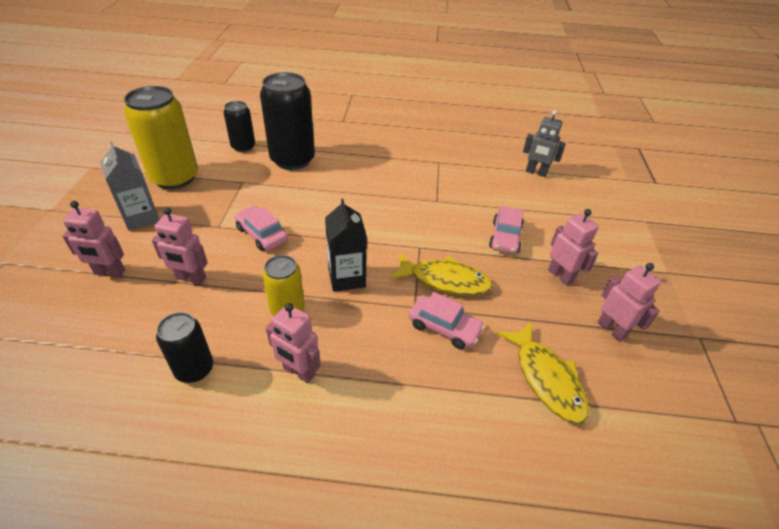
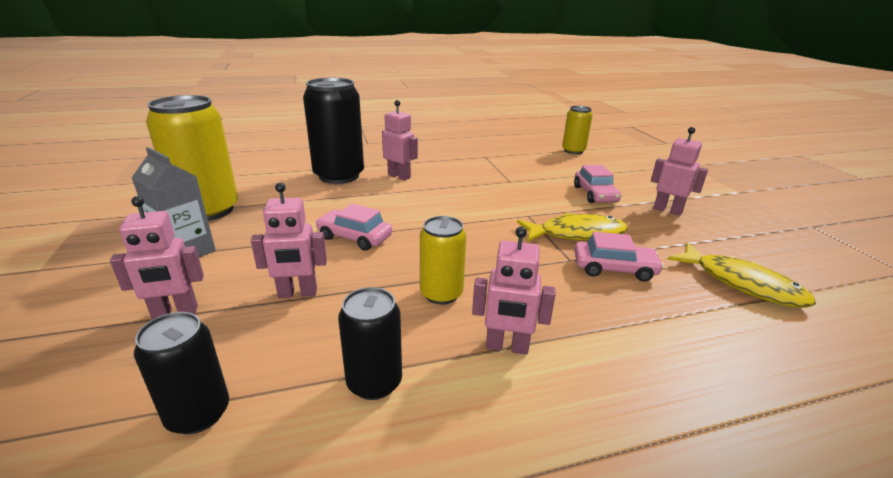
camera: 20 degrees left, 15 degrees down
(243, 147) = (274, 174): black can -> black can (198, 414)
(346, 277) = (480, 252): black carton -> none
(536, 172) = (573, 151): grey robot -> yellow can
(611, 329) = (747, 236): pink robot -> pink robot (399, 176)

